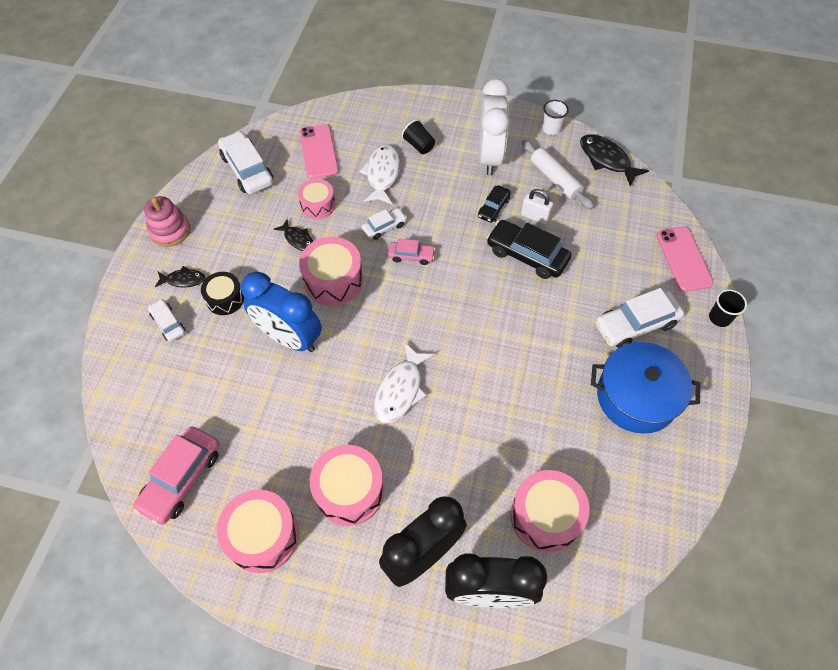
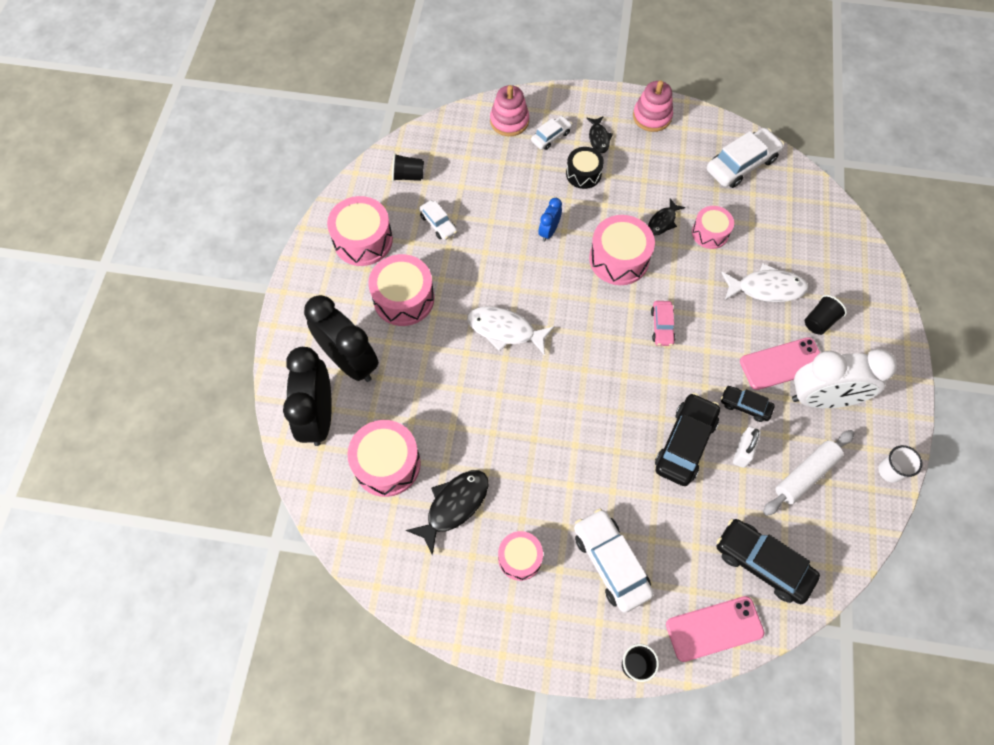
camera: 85 degrees right, 5 degrees up
(134, 363) = (509, 121): none -> pink stacking toy
(181, 478) = (408, 176): pink car -> black cup
(289, 338) = (549, 231): blue clock -> blue clock, size x0.47
(319, 152) = (783, 224): pink phone -> pink phone (782, 364)
(384, 227) = (694, 297): white car -> white car (438, 224)
(606, 160) = (855, 540): black fish -> black fish (454, 506)
(628, 219) = (762, 563): none -> black car
(636, 397) = (520, 558): blue pot -> pink drum

